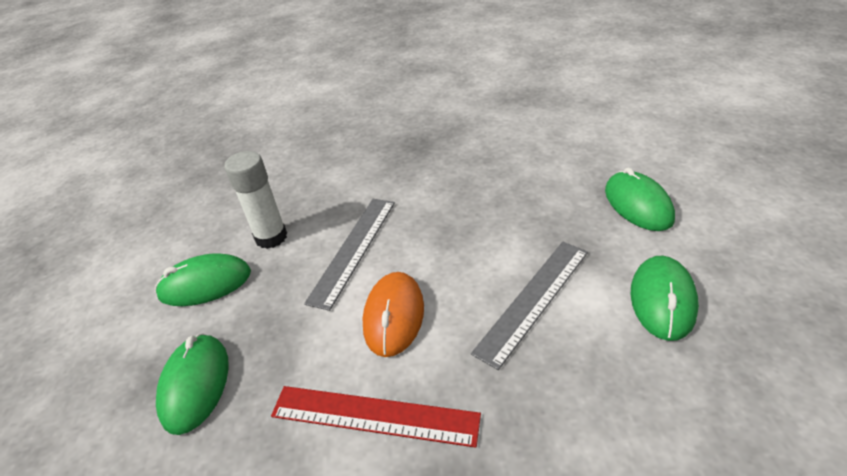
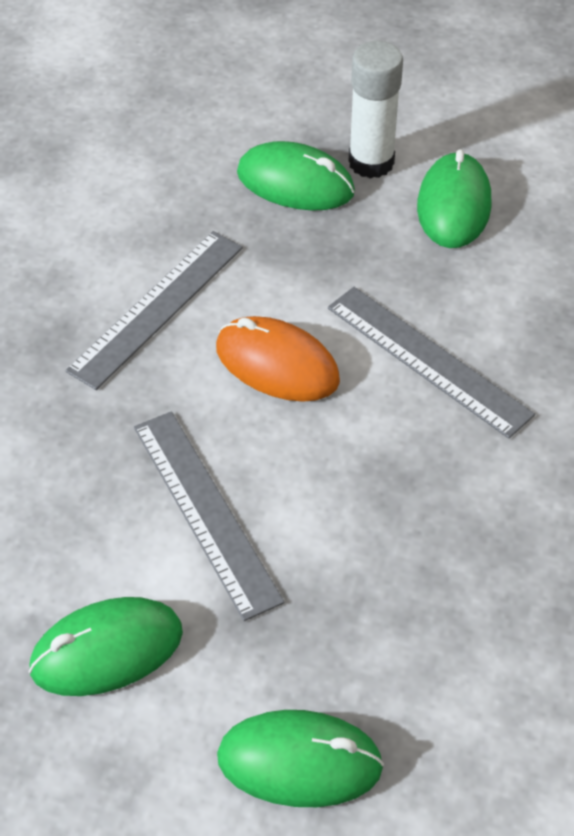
camera: 110 degrees right, 10 degrees up
(271, 237) = (511, 281): white glue stick -> white glue stick (371, 162)
(374, 415) = (157, 308): red ruler -> grey ruler
(662, 300) = (107, 650): green mouse -> green mouse turned 60 degrees counterclockwise

